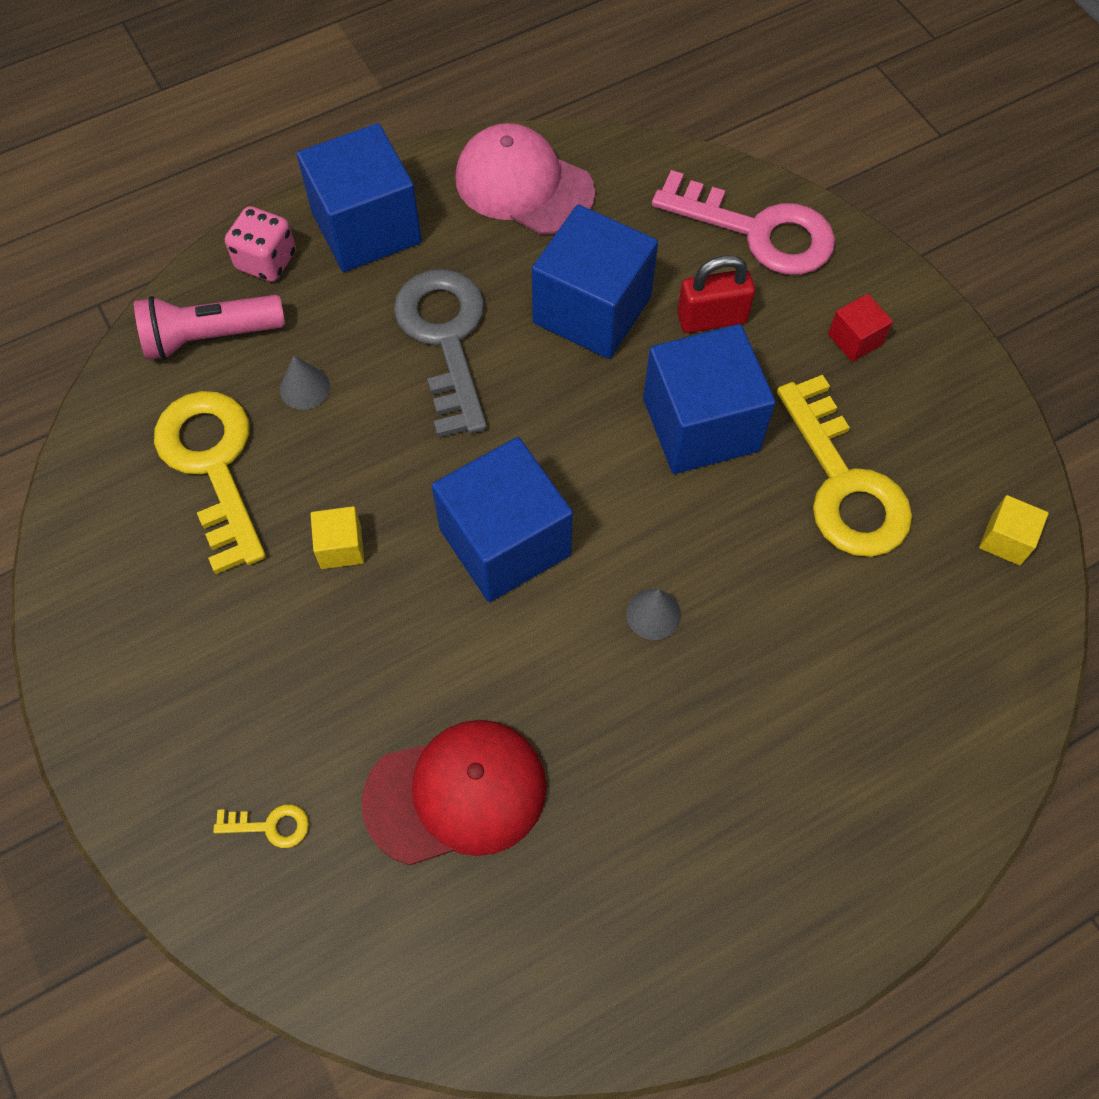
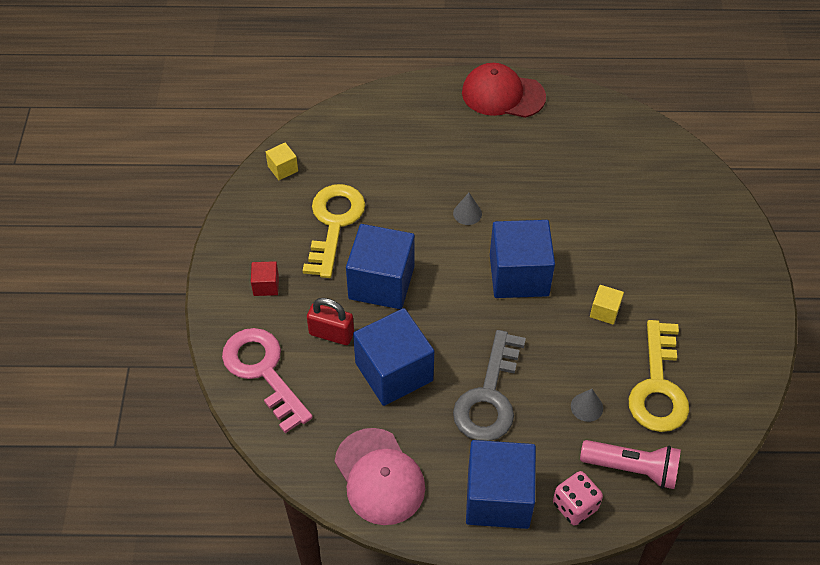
camera: 150 degrees left, 10 degrees down
(269, 826) = (688, 213): yellow key -> none
(456, 793) = (599, 188): red cap -> red cap (503, 95)

